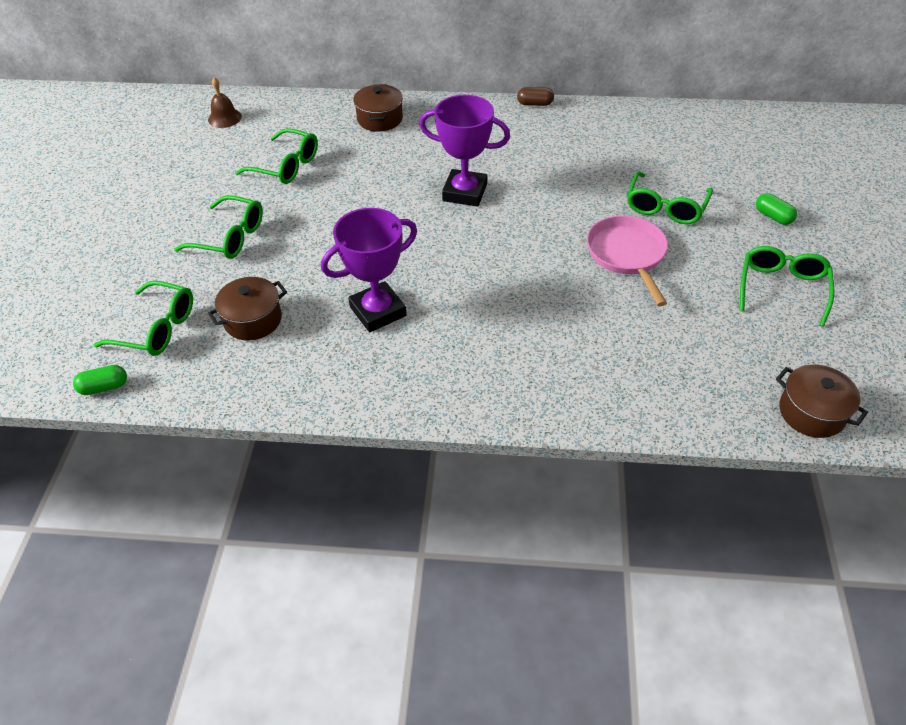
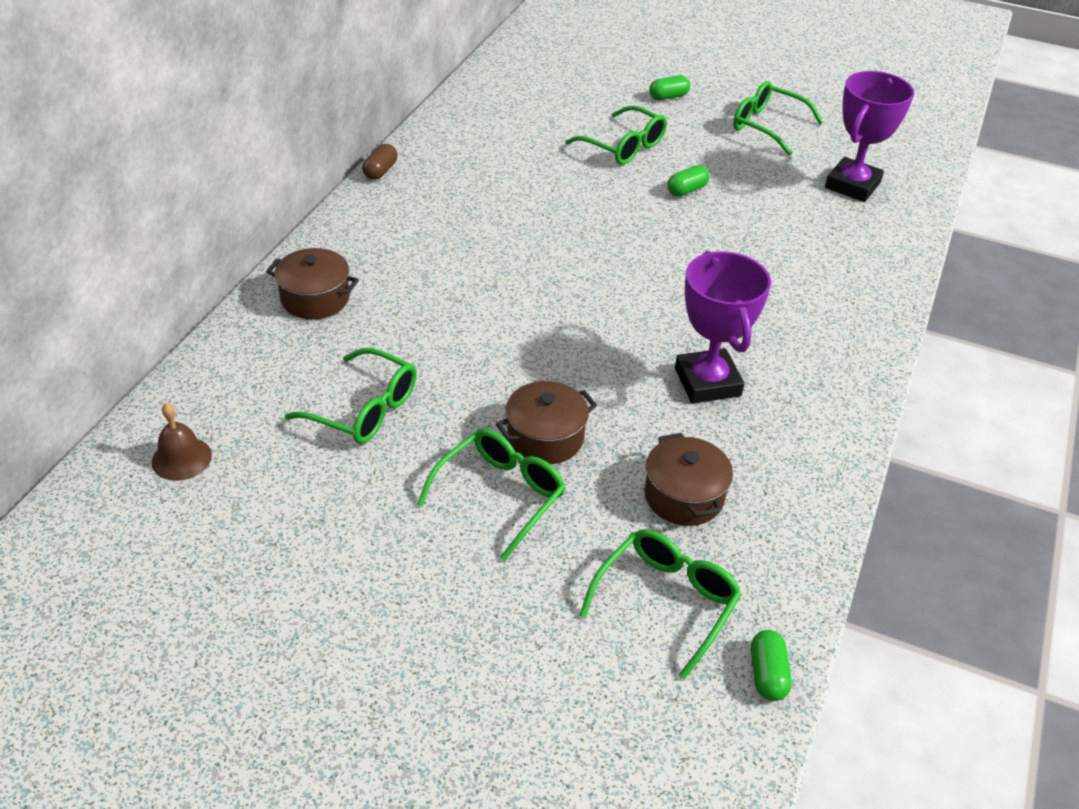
camera: 75 degrees left, 5 degrees down
(286, 166) = (365, 409): green glasses -> green glasses turned 75 degrees clockwise
(464, 192) = (523, 266): purple trophy -> purple trophy (852, 185)
(627, 255) = (686, 190): pink pan -> green capsule
(812, 412) = (916, 163): brown pot -> brown pot (545, 437)

